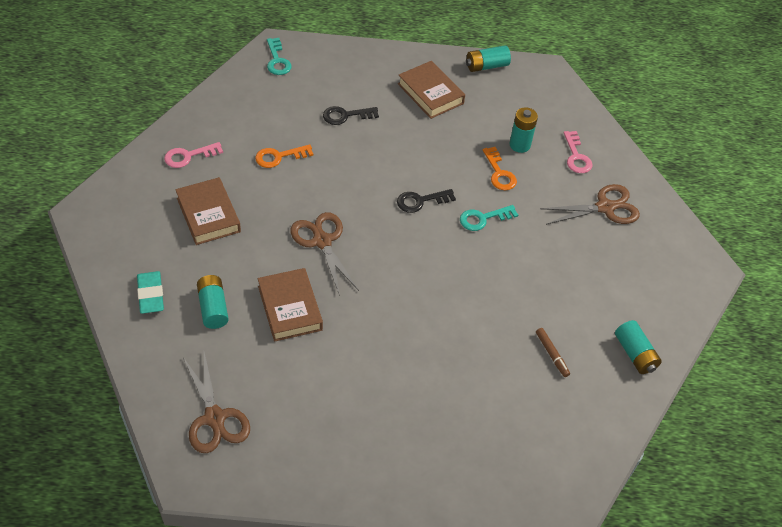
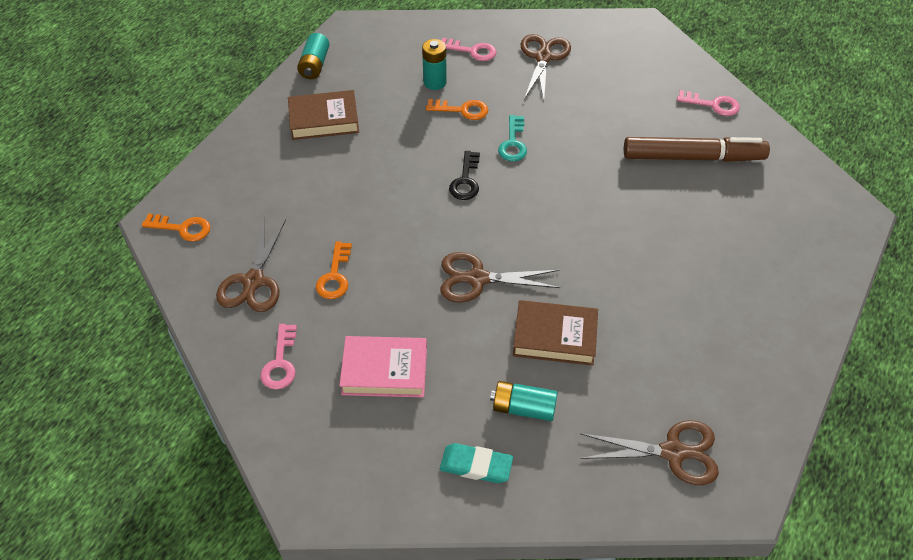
camera: 60 degrees left, 0 degrees up
(208, 215) = (384, 370): brown book -> pink book
(250, 115) = (253, 281): none -> brown scissors
(277, 60) = (182, 228): turquoise key -> orange key
(346, 115) = (310, 197): black key -> none
(551, 354) = (693, 157): brown marker -> brown marker, size x2.50
(635, 354) = (712, 105): turquoise battery -> pink key

